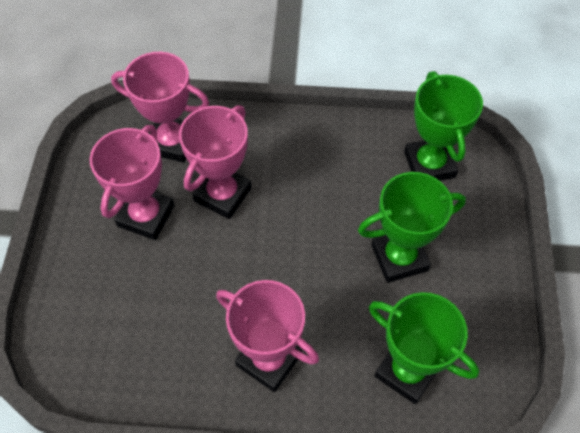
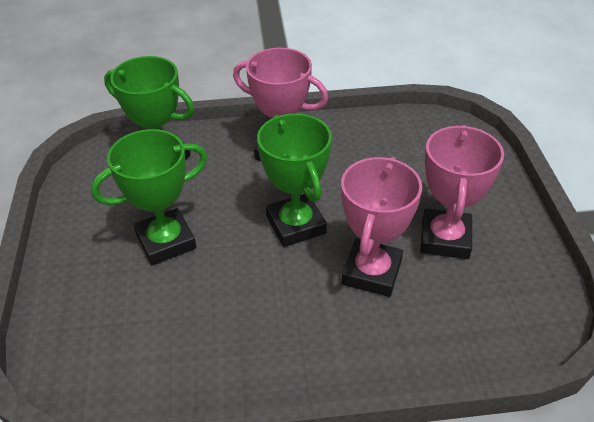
camera: 170 degrees right, 15 degrees down
(172, 142) = (460, 323): pink trophy -> none
(429, 164) = (122, 348): green trophy -> green trophy (296, 225)

